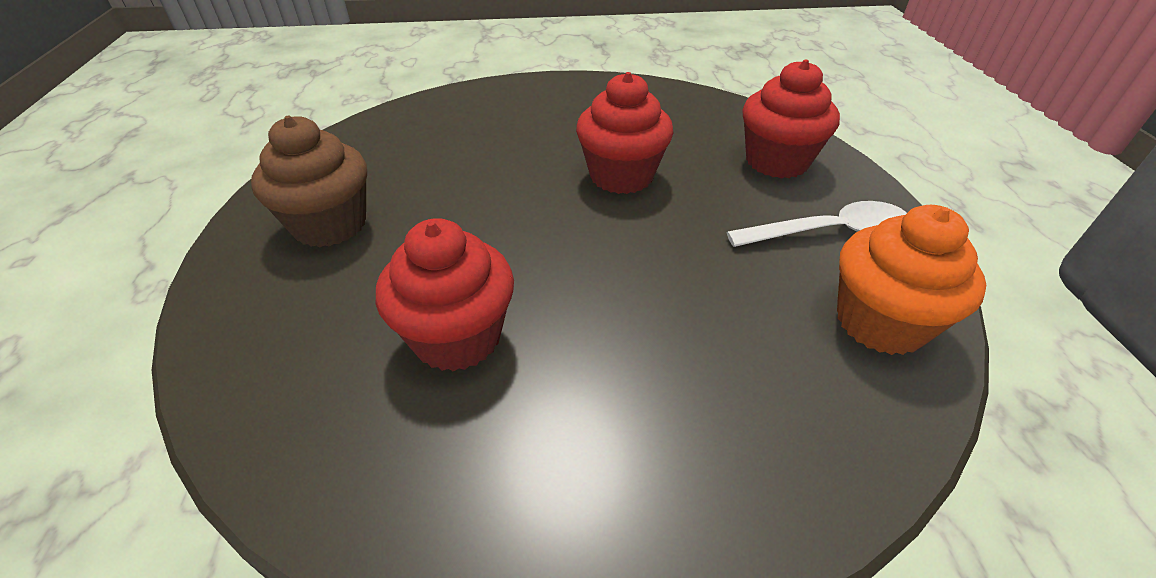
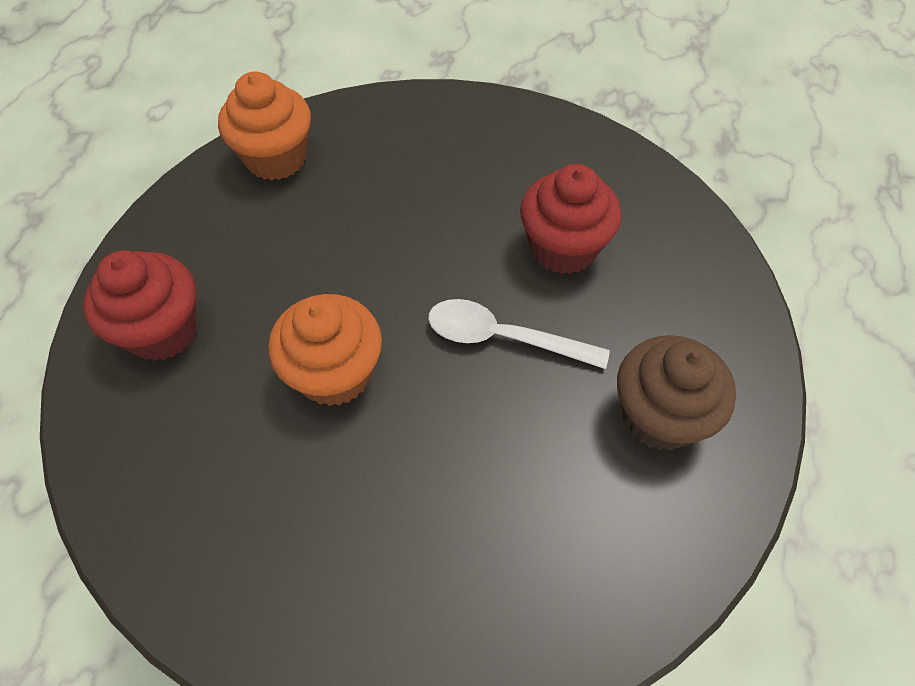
camera: 155 degrees left, 15 degrees up
(621, 176) = (335, 373): red cupcake -> orange cupcake
(828, 232) = (221, 232): white spoon -> white spoon (503, 338)

